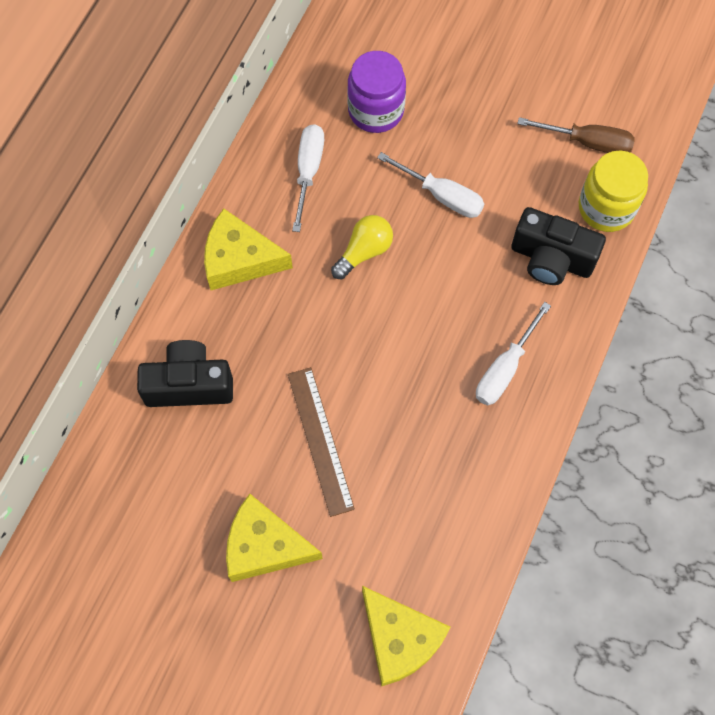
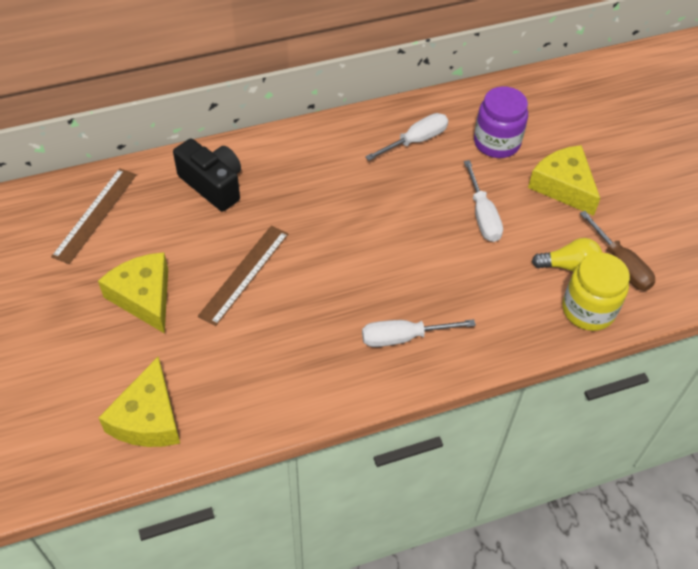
camera: 45 degrees right, 15 degrees down
(122, 517) = (95, 214): none -> brown ruler
(239, 259) = (320, 150): yellow cheese -> yellow cheese (563, 186)
(364, 251) = (396, 204): yellow light bulb -> yellow light bulb (569, 266)
(551, 259) = (512, 306): black camera -> none

